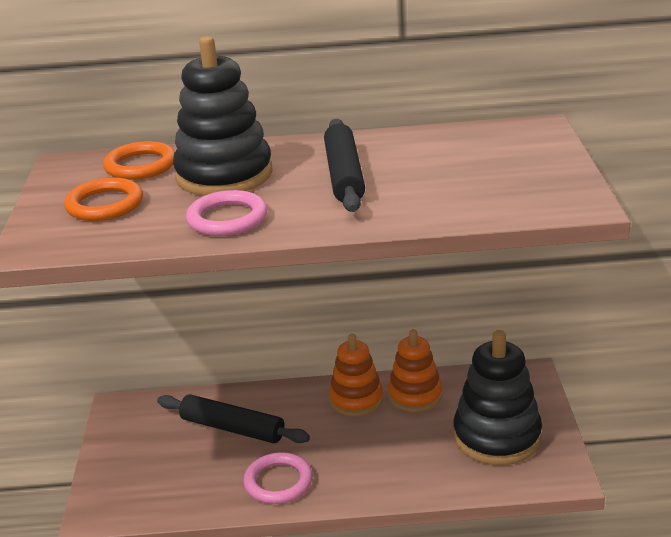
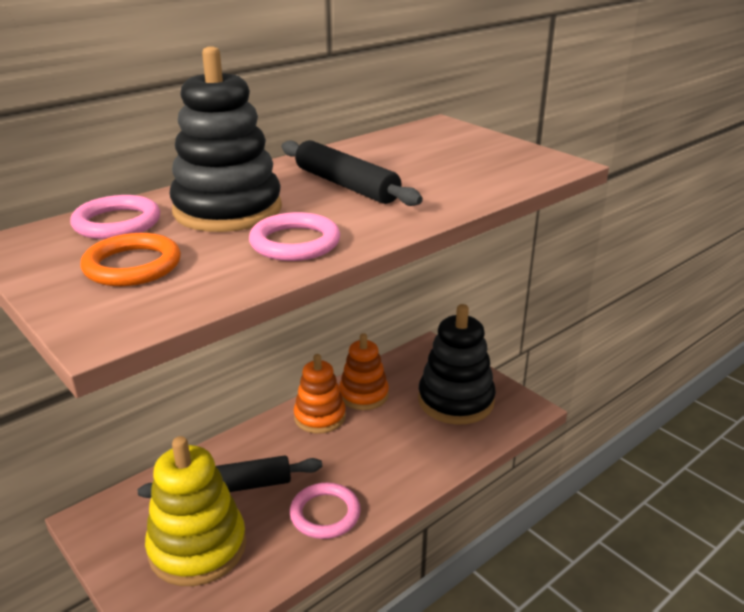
camera: 40 degrees left, 0 degrees up
(140, 166) = (117, 223): orange ring -> pink ring
(167, 461) = (197, 547): none -> yellow stacking toy

